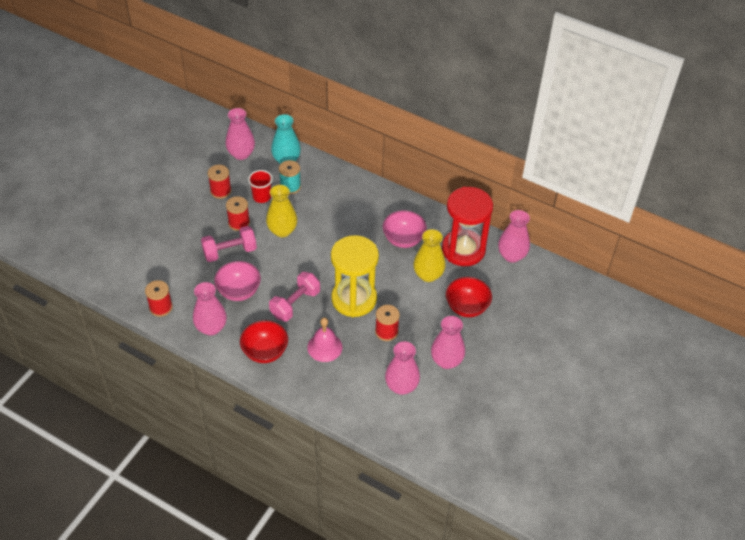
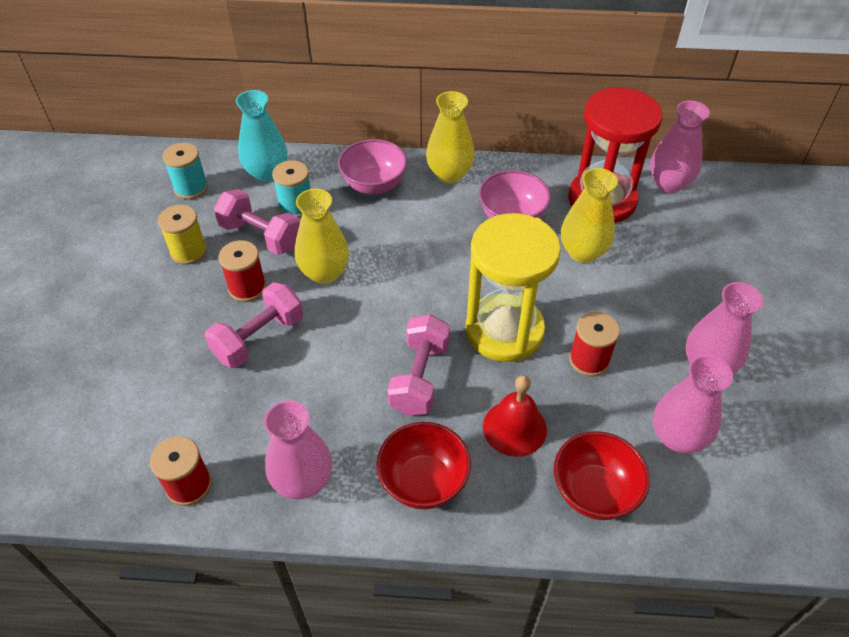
camera: 25 degrees left, 0 degrees up
(220, 191) = (188, 251): red spool -> yellow spool
(239, 291) = (313, 396): pink bowl -> pink bowl (374, 185)
(241, 154) = (191, 188): pink vase -> turquoise spool
(262, 197) = (261, 236): red cup -> pink dumbbell
(324, 347) = (514, 428): pink bell -> red bell
(387, 200) = (449, 174): none -> yellow vase
(466, 307) = (670, 275): red bowl -> red bowl (594, 492)

